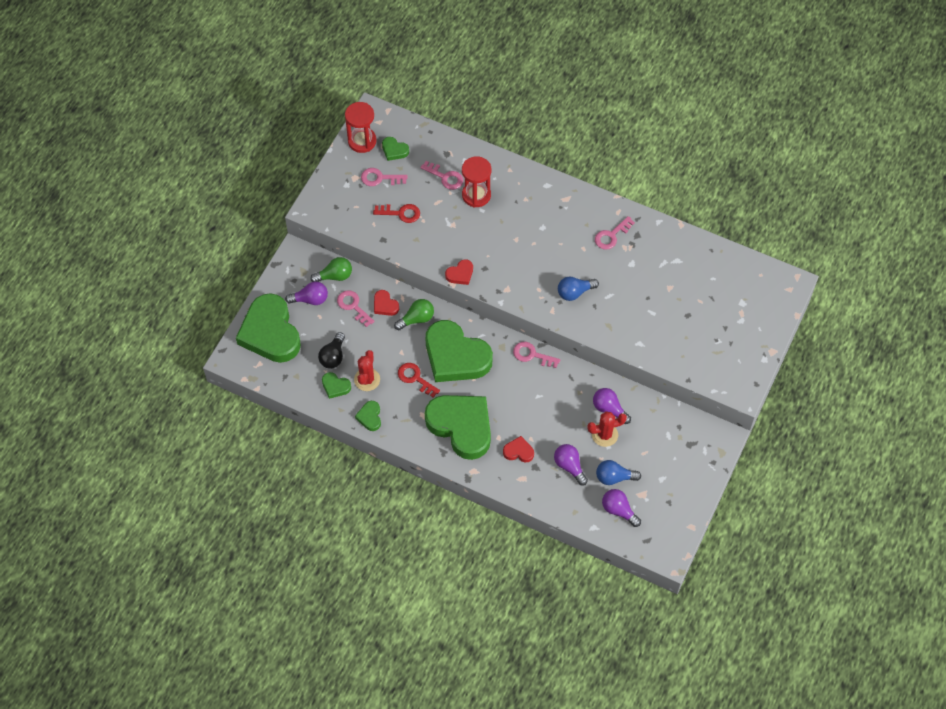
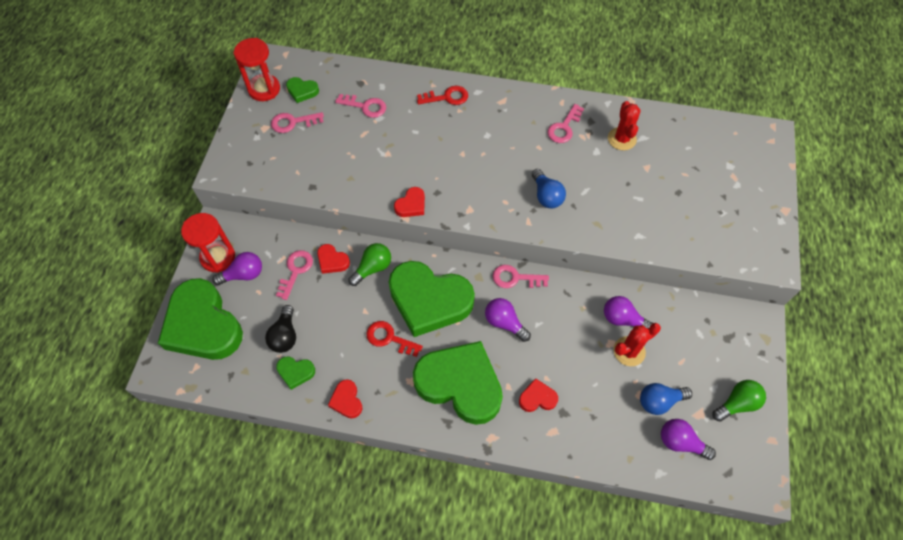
camera: 15 degrees left, 0 degrees up
(335, 276) = (266, 241): green light bulb -> green light bulb (737, 404)
(353, 306) = (296, 271): pink key -> pink key turned 75 degrees clockwise
(367, 379) = (332, 354): red cactus -> red cactus (622, 139)
(370, 417) = (346, 400): green heart -> red heart
(401, 213) = (325, 154): red key -> red key (447, 97)
(476, 195) = (404, 117): red hourglass -> red hourglass (218, 257)
(569, 466) = (603, 401): purple light bulb -> purple light bulb (504, 323)
(574, 292) = (546, 196): blue light bulb -> blue light bulb turned 75 degrees counterclockwise

